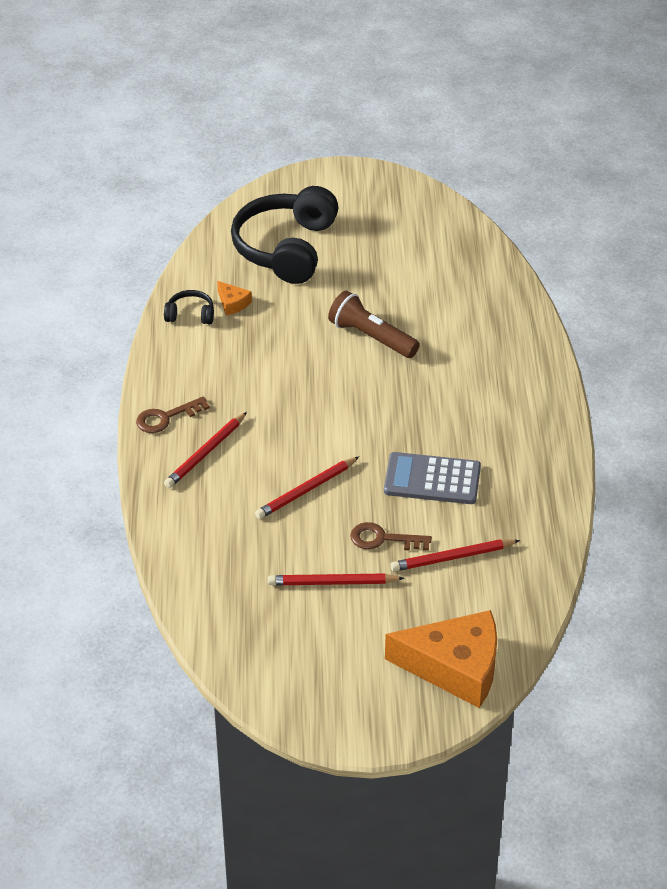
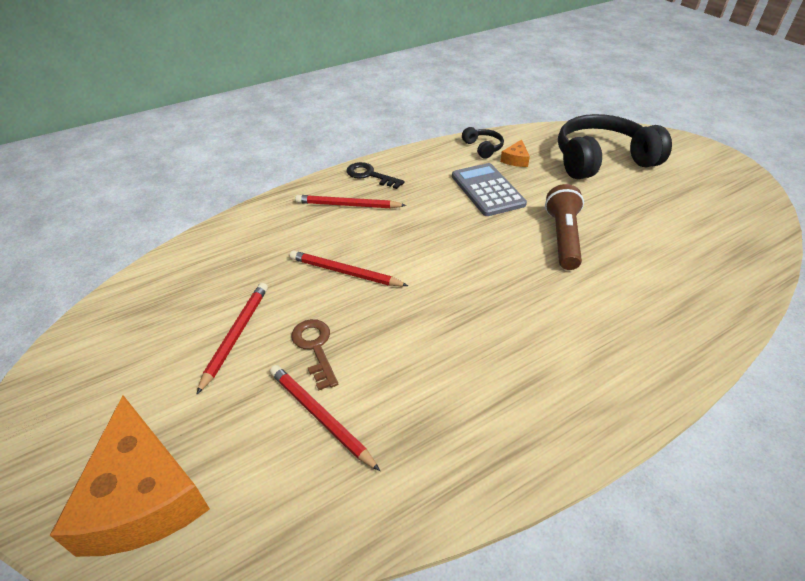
camera: 60 degrees right, 0 degrees up
(166, 418) = (370, 175): brown key -> black key
(332, 583) = (236, 335): red pencil -> red pencil turned 45 degrees clockwise
(432, 479) = (423, 351): grey calculator -> grey calculator (487, 190)

